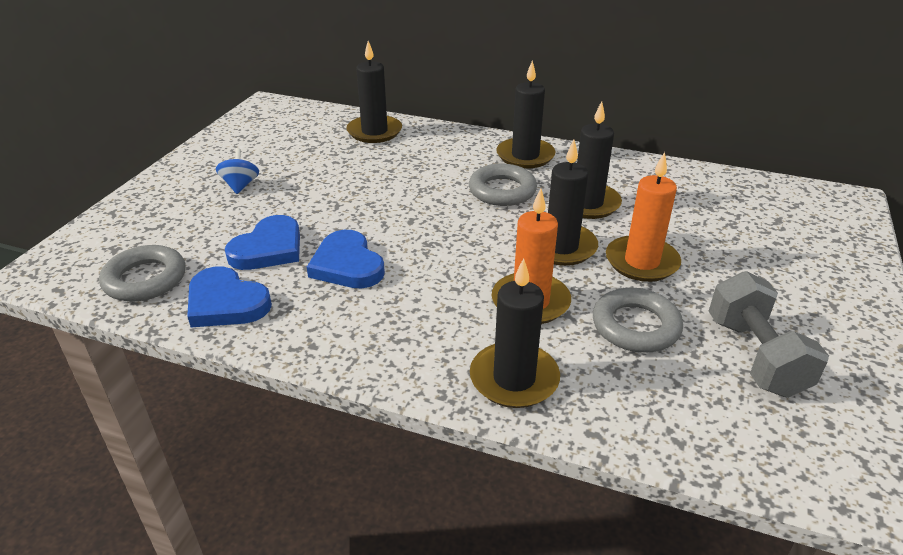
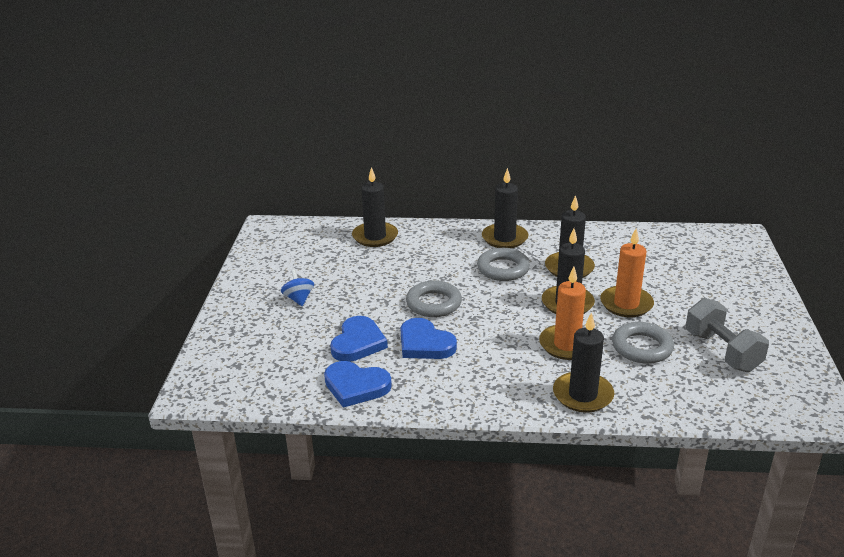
camera: 15 degrees left, 5 degrees down
(145, 279) = (281, 382): grey ring -> grey ring (434, 303)

